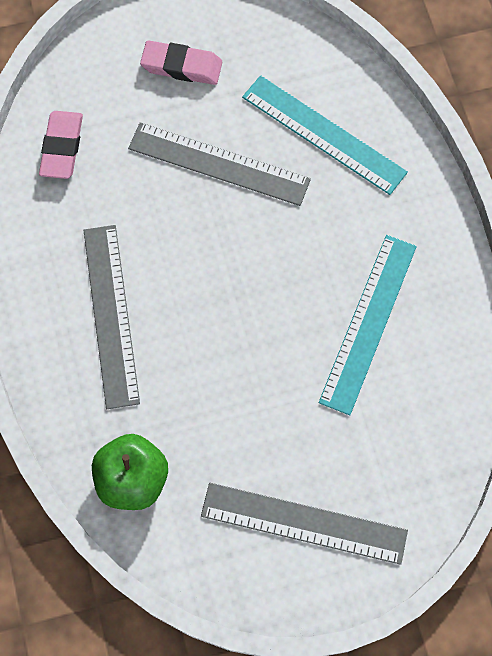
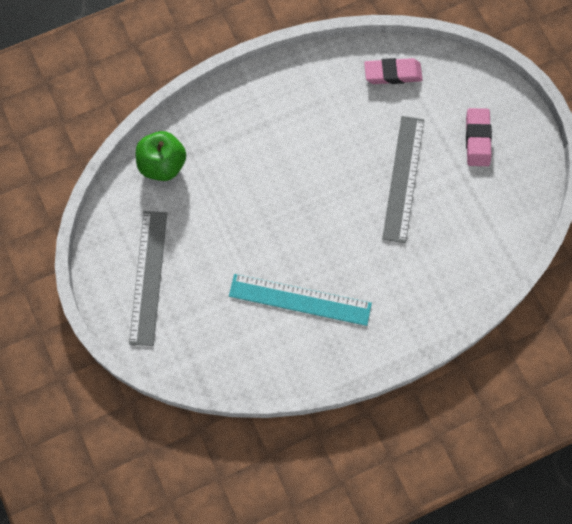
camera: 80 degrees right, 0 degrees up
(110, 315) = (274, 129): grey ruler -> none
(324, 134) = (445, 247): turquoise ruler -> none

